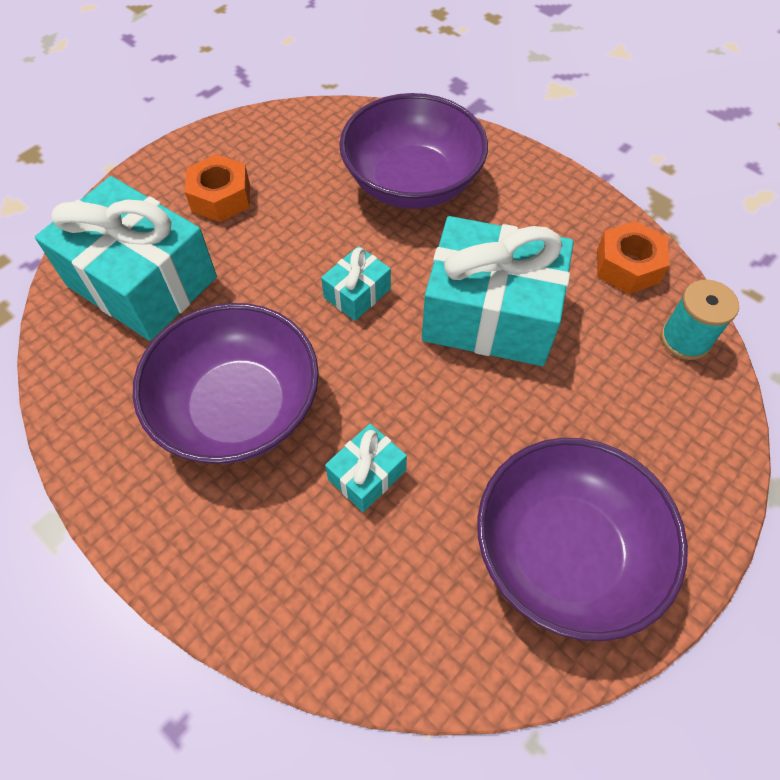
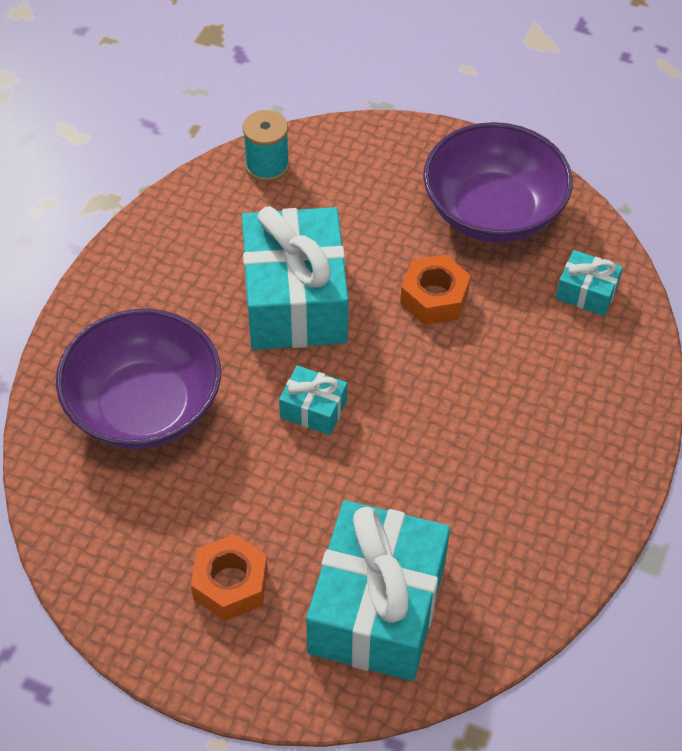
camera: 110 degrees left, 5 degrees down
(238, 408) = (478, 459): purple bowl -> none
(367, 475) = (493, 345): turquoise gift -> turquoise gift (586, 292)
(627, 266) = (198, 213): orange nut -> orange nut (434, 298)

